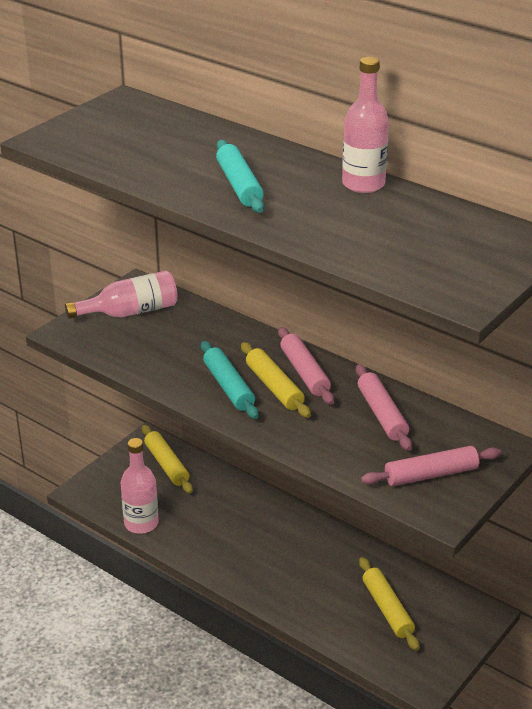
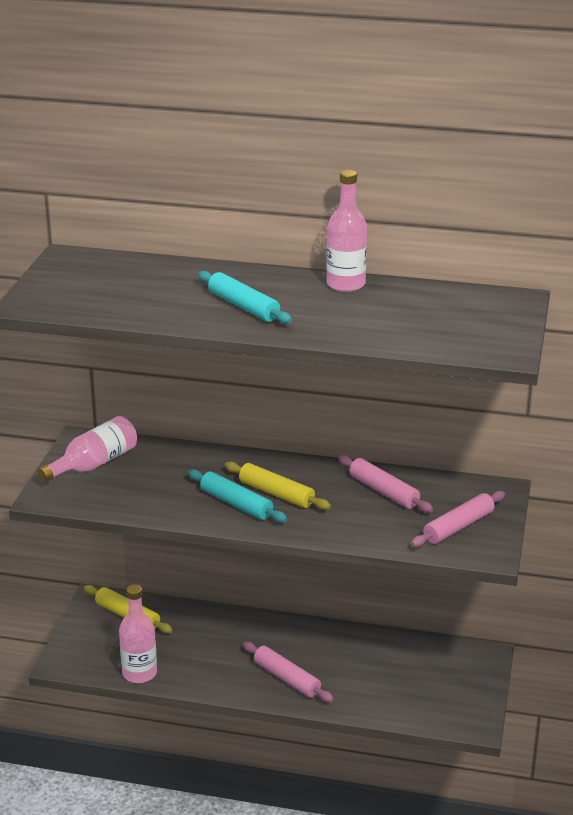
camera: 25 degrees left, 5 degrees down
(305, 372) = (293, 475): pink rolling pin -> pink rolling pin (287, 678)
(387, 609) = (406, 676): yellow rolling pin -> none

